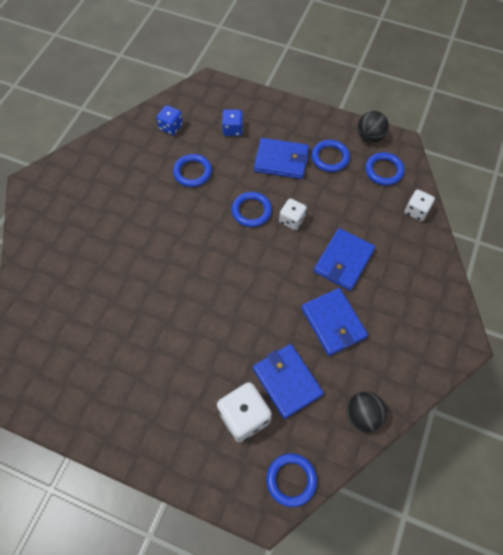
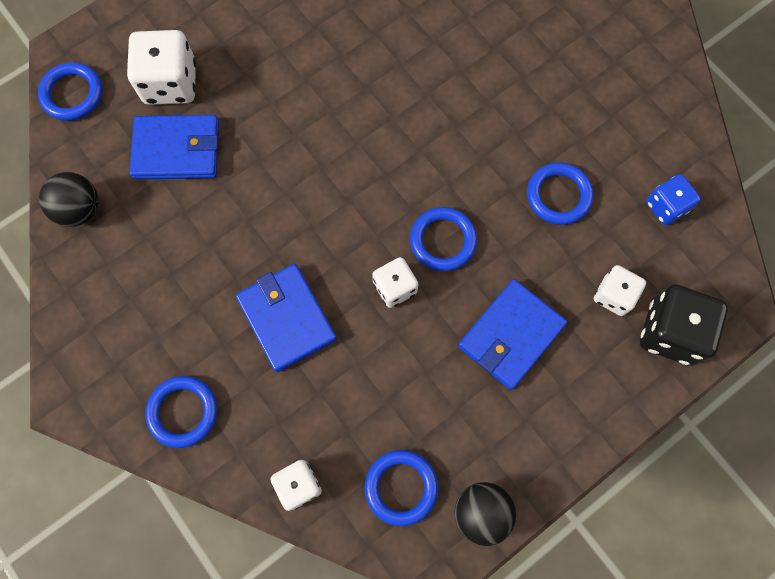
camera: 120 degrees right, 10 degrees up
(232, 129) = (613, 295): blue dice -> white dice
(236, 102) = (670, 332): none -> black dice
(330, 157) = (475, 415): blue ring -> blue ring (183, 412)
(333, 323) = (210, 248): blue wallet -> none

